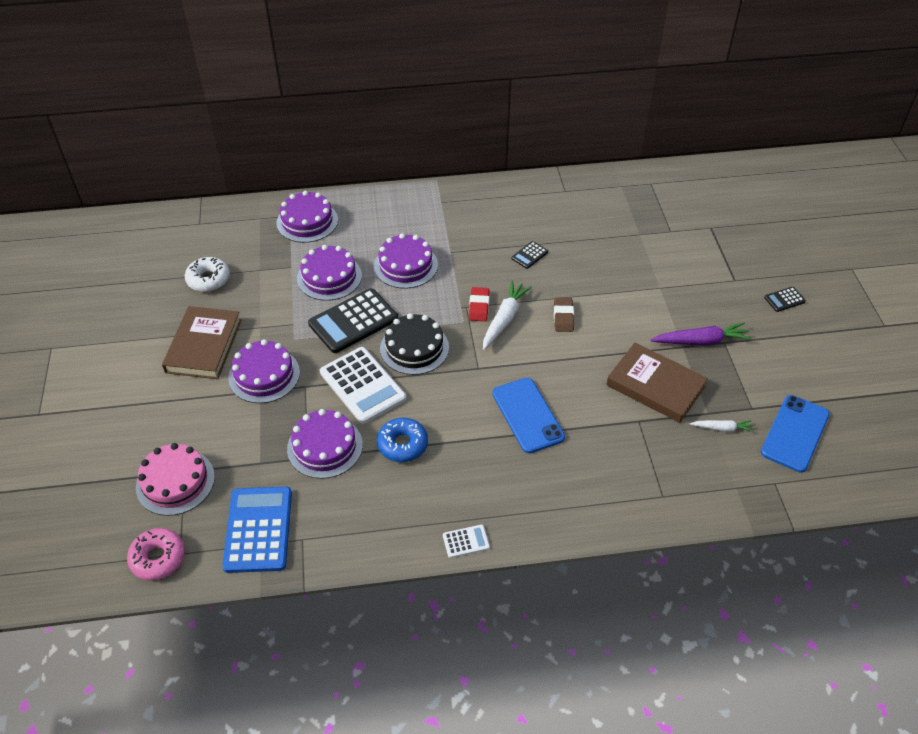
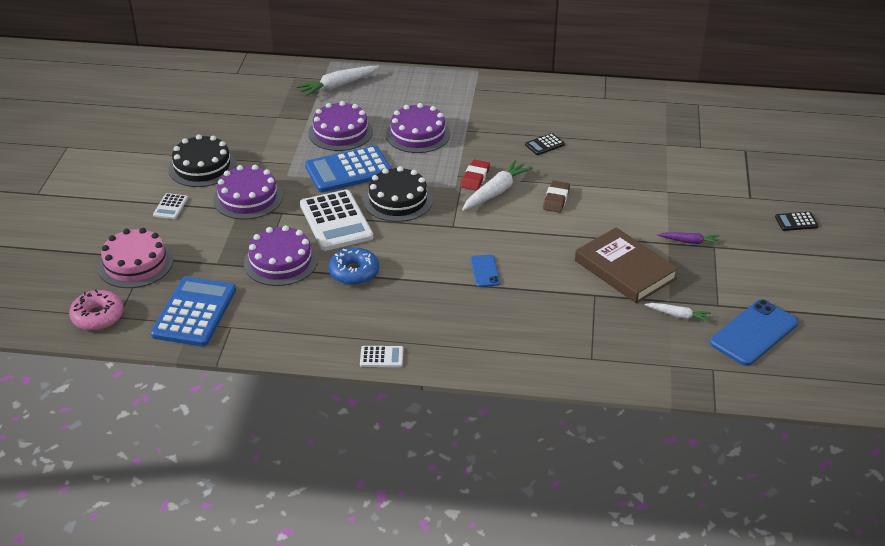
camera: 15 degrees right, 10 degrees down
(188, 402) = (170, 207): none -> white calculator
(204, 346) = (202, 167): brown book -> black cake
(208, 279) = (227, 117): white donut -> none
(307, 221) = (338, 86): purple cake -> white carrot
(353, 321) = (348, 170): black calculator -> blue calculator
(527, 415) = (485, 271): blue phone -> blue phone, size x0.53
(701, 341) = (689, 242): purple carrot -> purple carrot, size x0.58

